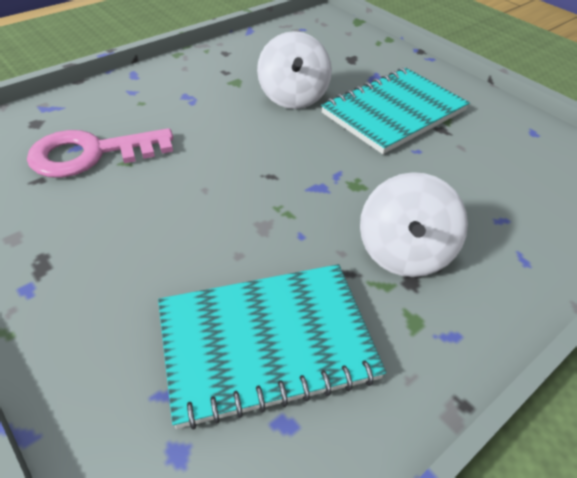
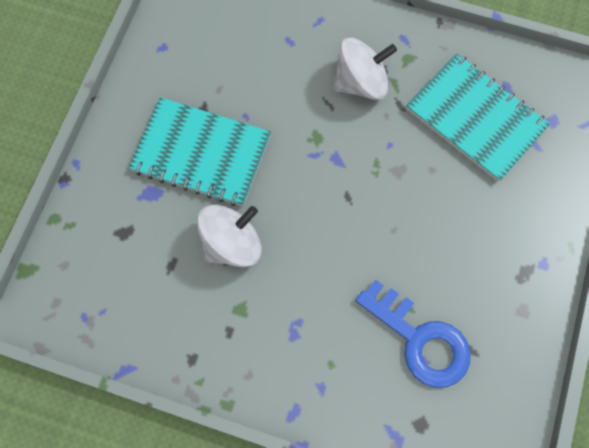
camera: 120 degrees left, 25 degrees up
(91, 154) = (420, 340): pink key -> blue key

